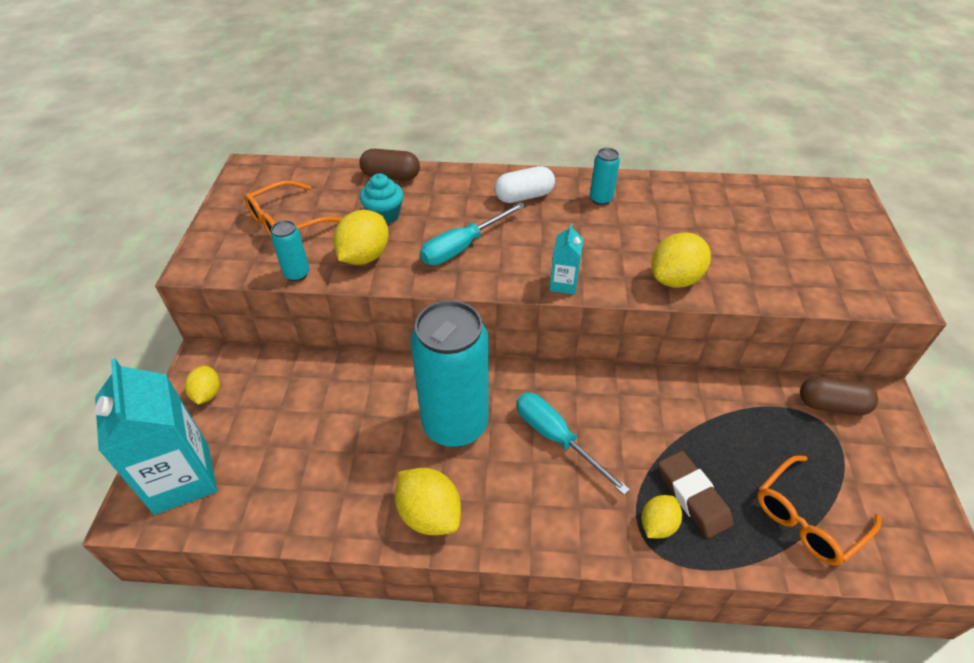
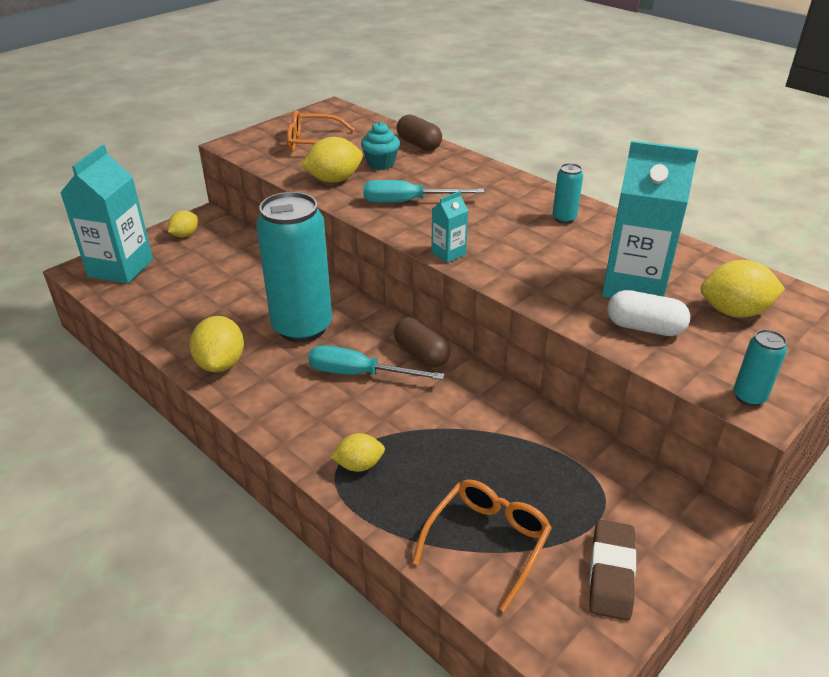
camera: 40 degrees right, 10 degrees down
(297, 274) = (280, 171): turquoise can -> turquoise can (749, 397)
(524, 196) = (501, 192): white capsule -> white capsule (644, 327)
(556, 438) = (359, 374): turquoise screwdriver -> turquoise screwdriver turned 75 degrees counterclockwise
(675, 279) = (546, 291): yellow lemon -> yellow lemon (734, 312)
(692, 496) = (410, 467): brown eraser -> brown eraser (611, 573)
(720, 239) = (633, 286): none -> turquoise carton
(807, 518) = (487, 542): orange glasses -> orange glasses turned 120 degrees clockwise
(831, 405) = (632, 491): brown capsule -> brown capsule (421, 354)

